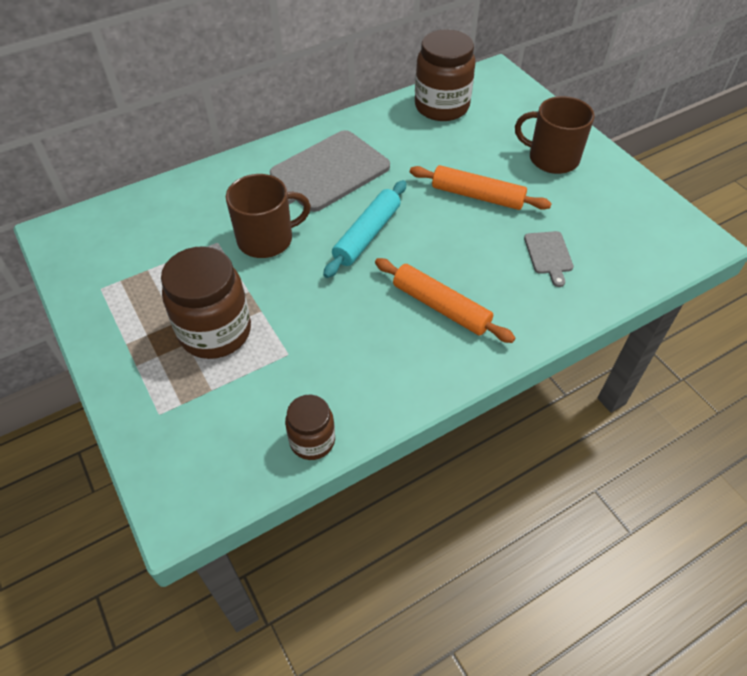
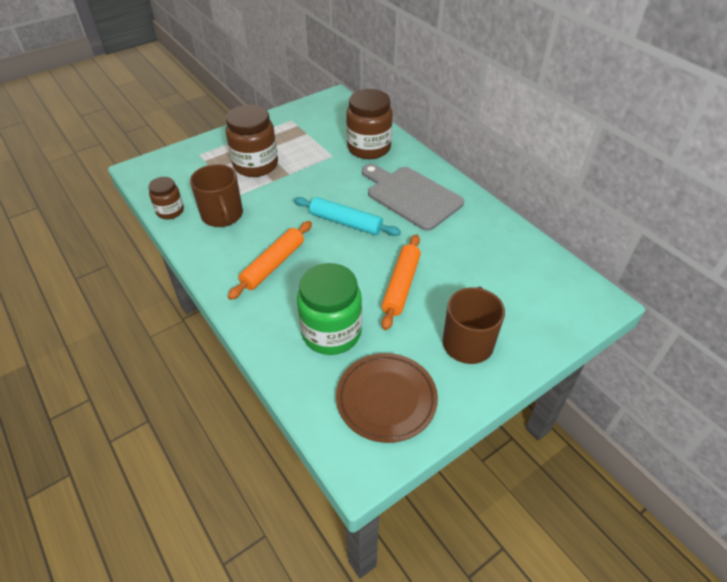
camera: 85 degrees right, 5 degrees down
(267, 239) = (337, 176): brown mug -> brown mug (222, 215)
(441, 107) = (524, 260): brown jar -> brown jar (369, 148)
(549, 255) = (331, 333): grey cutting board -> green jar
(627, 219) = (386, 399): none -> brown plate

